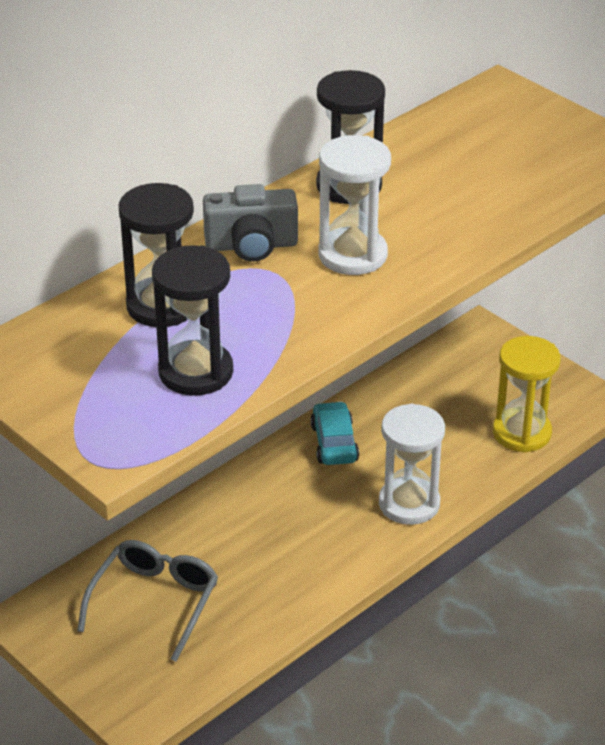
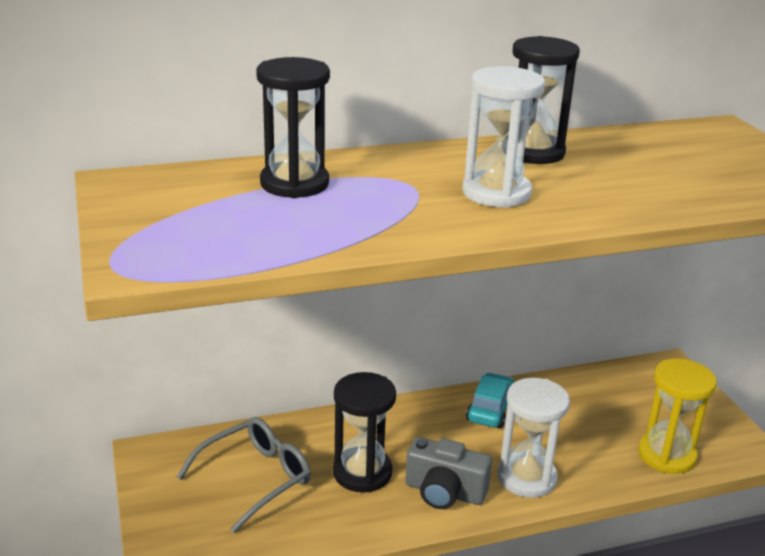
camera: 25 degrees right, 10 degrees down
(195, 372) = (273, 231): black hourglass -> black hourglass (362, 472)
(251, 245) = (411, 167): grey camera -> grey camera (444, 492)

